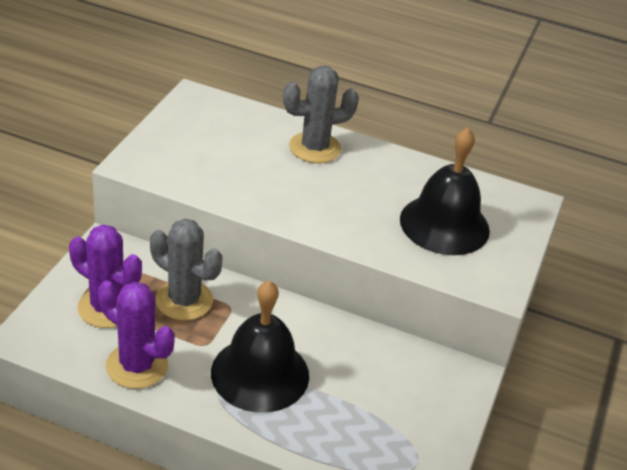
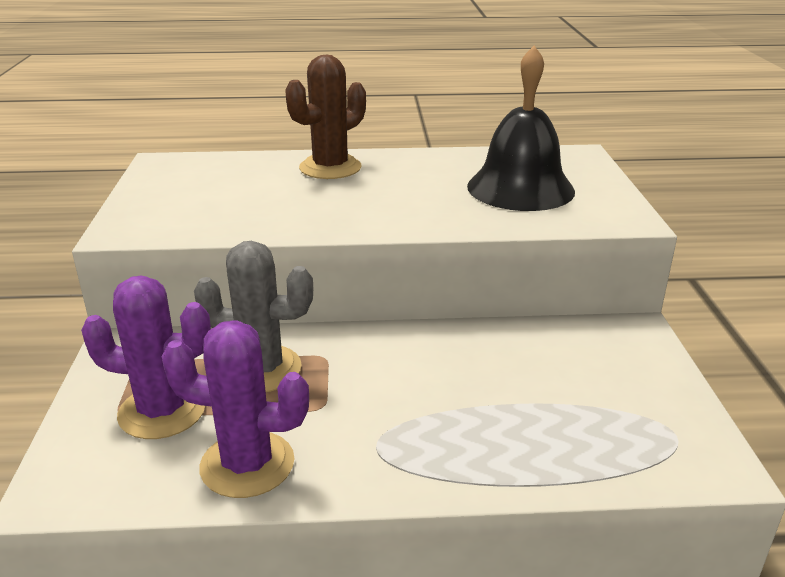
camera: 20 degrees left, 10 degrees down
(260, 373) = (415, 412): black bell -> none
(315, 148) = (330, 168): grey cactus -> brown cactus

